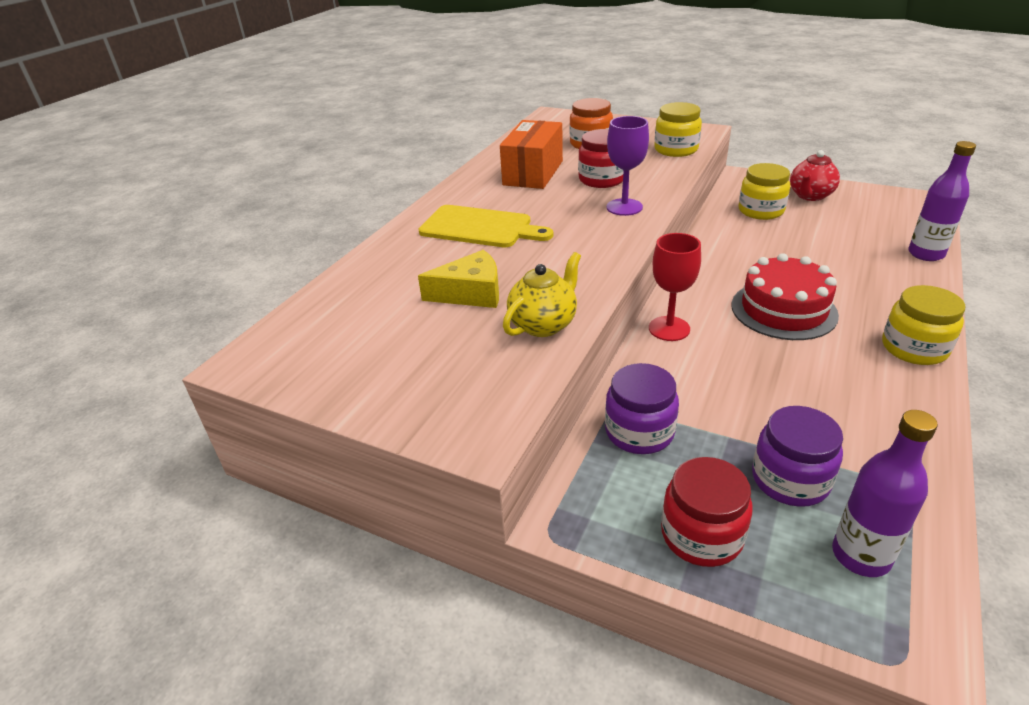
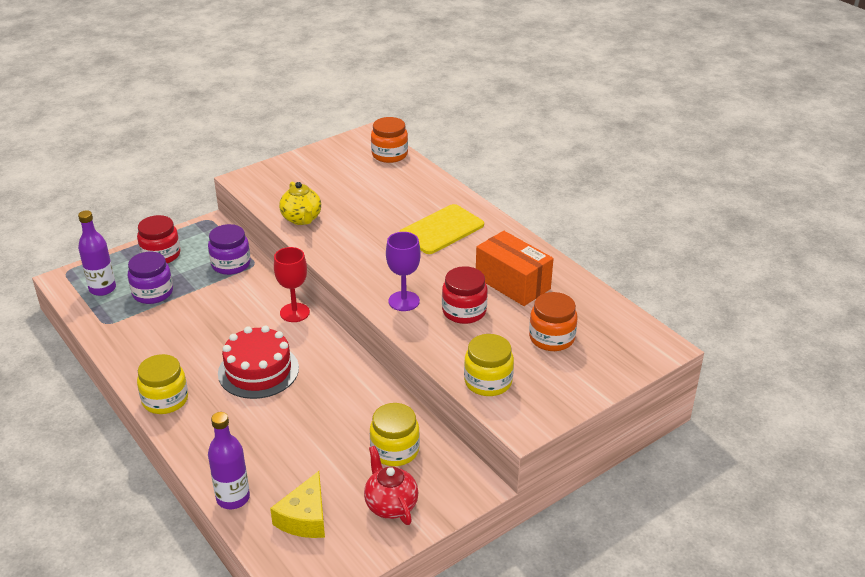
camera: 115 degrees right, 0 degrees up
(305, 320) = (389, 154): none -> orange jar
(471, 293) = (359, 206): yellow cheese -> yellow cheese (305, 517)

